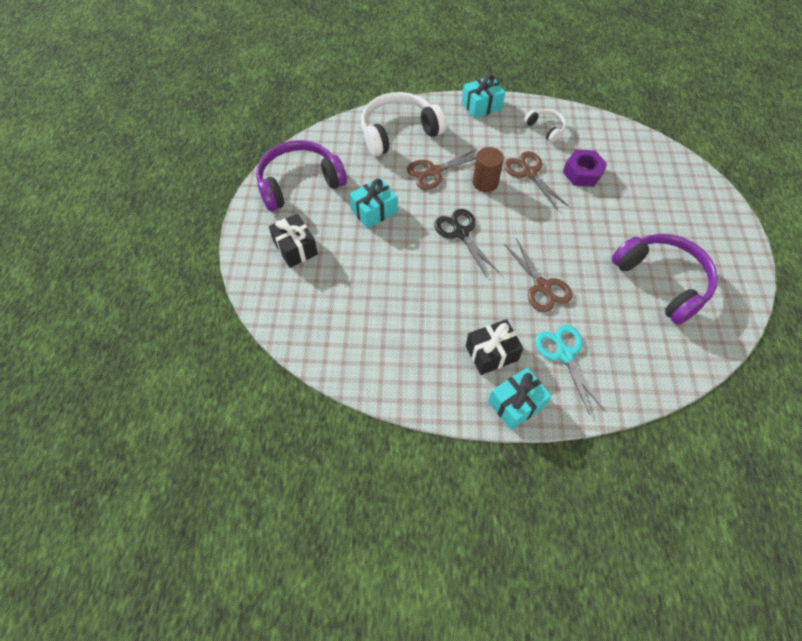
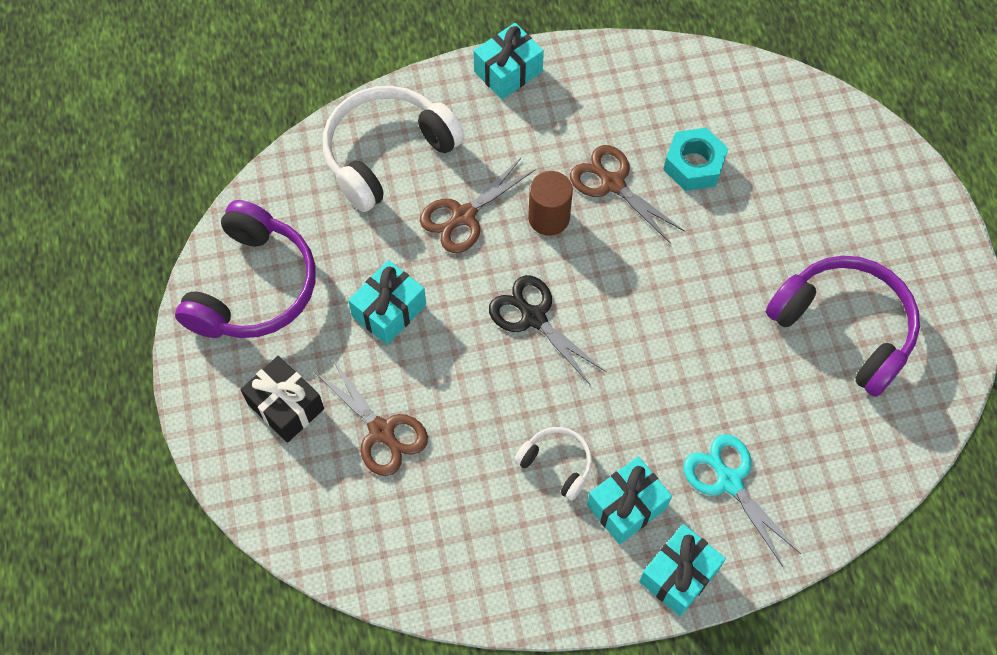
camera: 15 degrees left, 5 degrees up
(299, 183) = (254, 287): purple headphones -> purple headphones turned 150 degrees clockwise
(491, 353) = (626, 506): black gift -> turquoise gift
(542, 287) = (675, 380): brown scissors -> brown scissors (382, 432)
(545, 128) = (620, 93): white headphones -> white headphones (557, 464)
(582, 173) = (693, 165): purple nut -> turquoise nut

